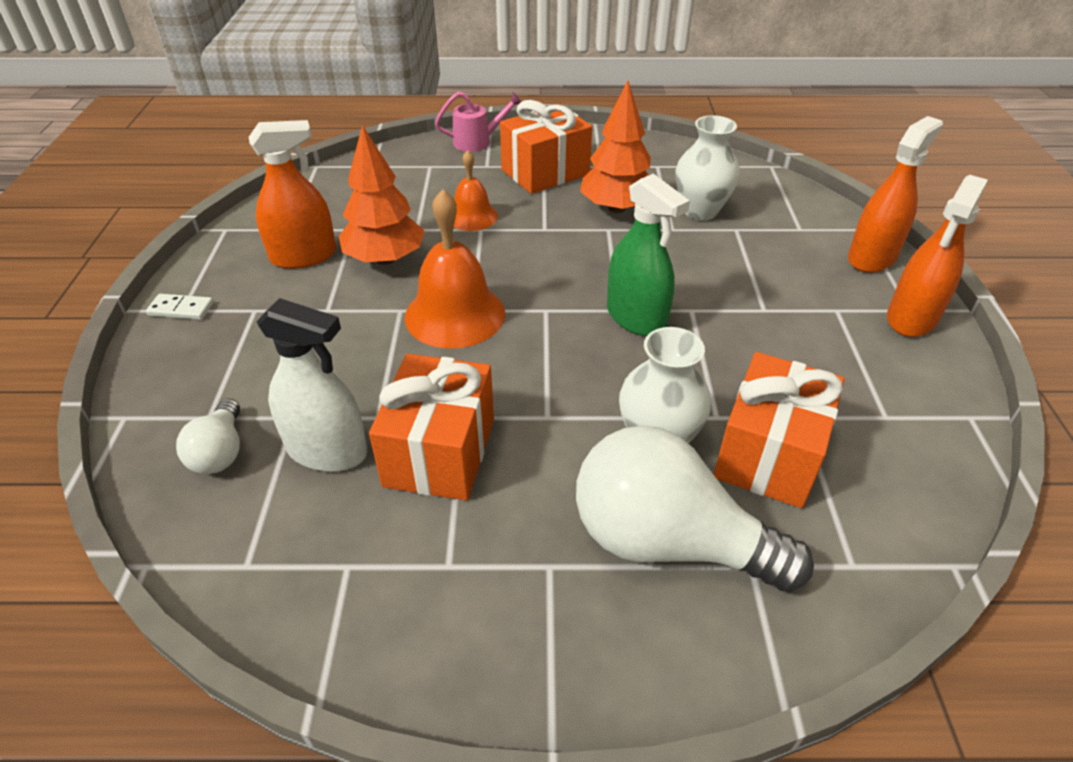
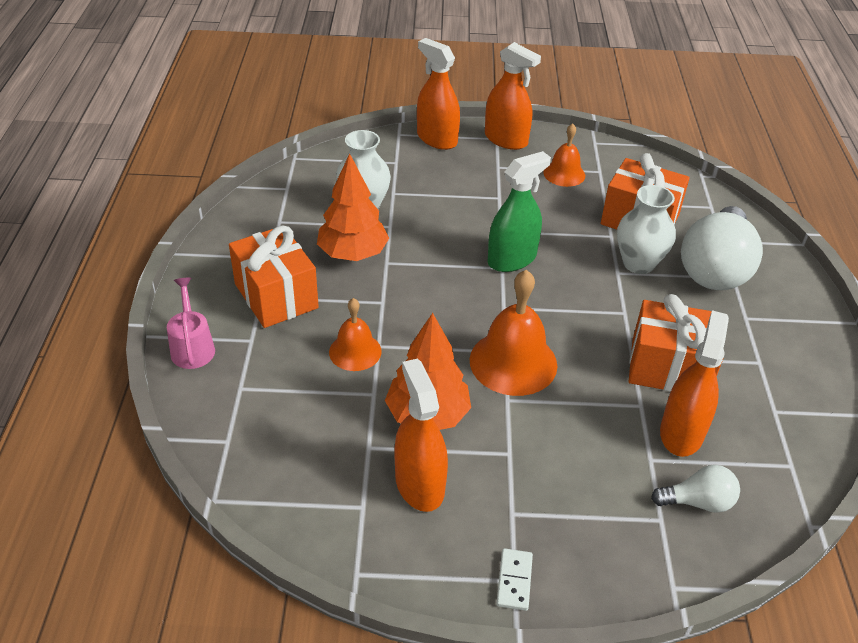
camera: 90 degrees left, 0 degrees up
(327, 450) = (681, 432): white spray bottle -> orange spray bottle
(854, 374) = (564, 174): none -> orange bell

